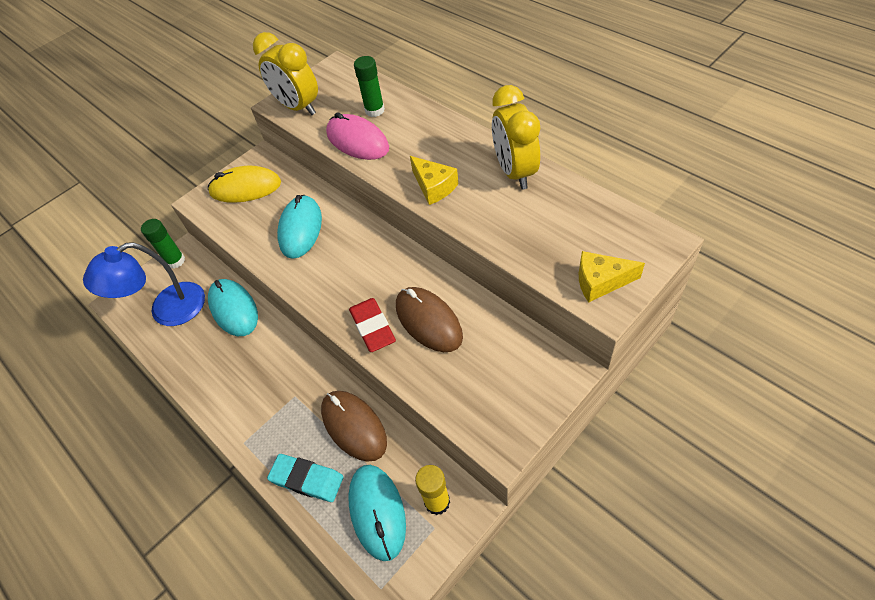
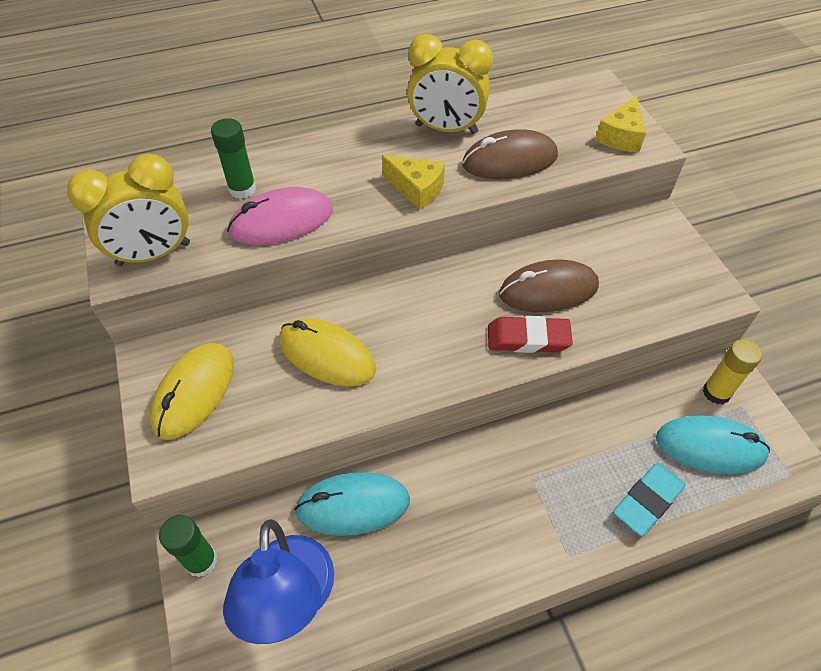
camera: 70 degrees left, 0 degrees up
(300, 229) = (327, 355): turquoise mouse -> yellow mouse
(354, 426) = (601, 431): brown mouse -> brown mouse (509, 160)
(434, 187) = (417, 189): yellow cheese -> yellow cheese turned 45 degrees clockwise

